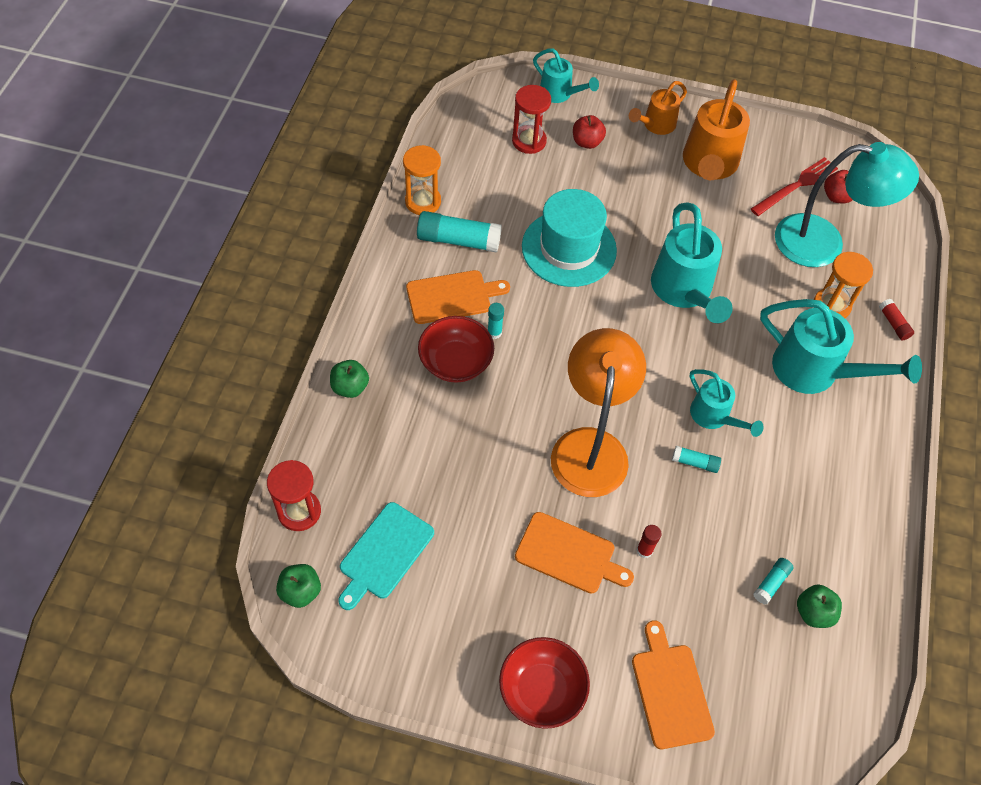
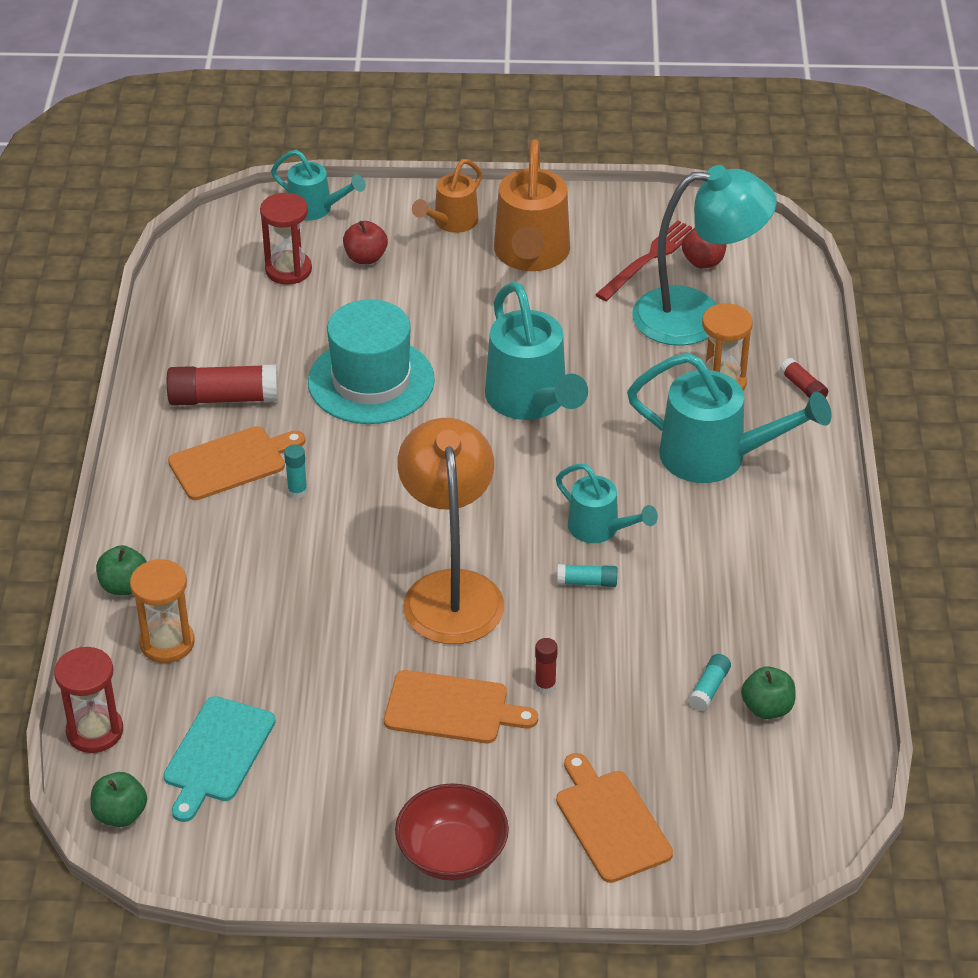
camera: 10 degrees left, 15 degrees down
(423, 201) = (165, 363): orange hourglass -> orange hourglass (167, 643)
(455, 362) = (255, 532): red bowl -> none
(458, 240) = (223, 398): turquoise glue stick -> red glue stick

